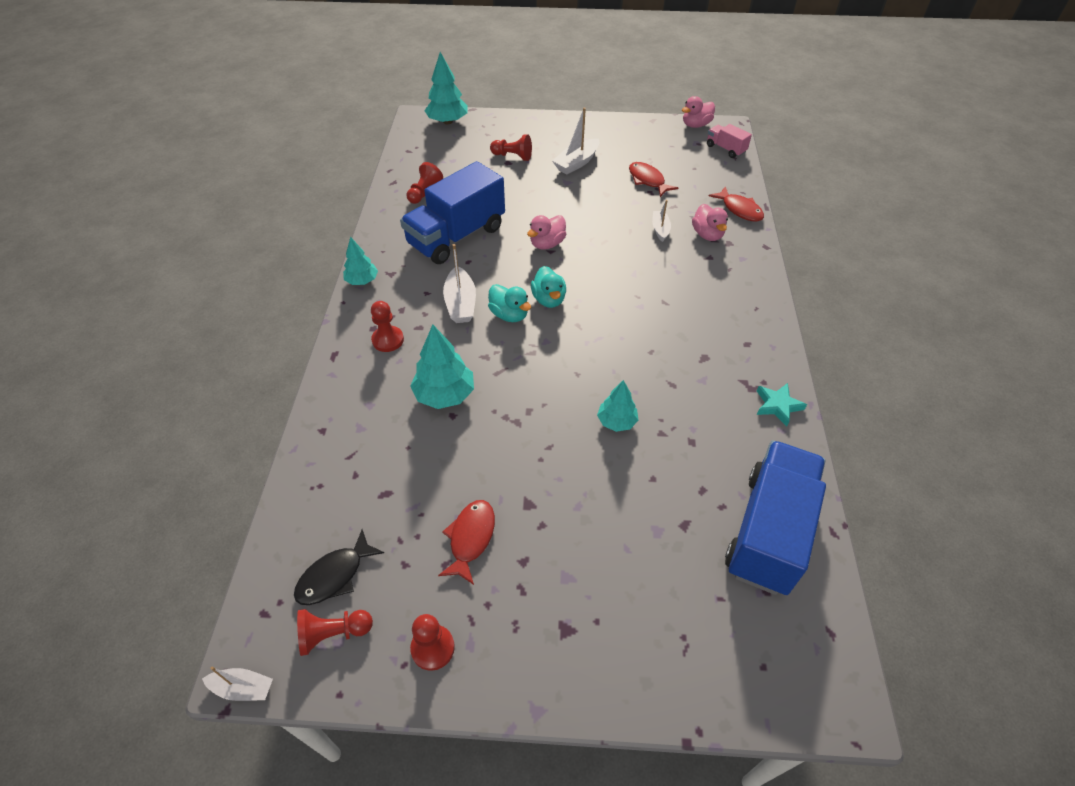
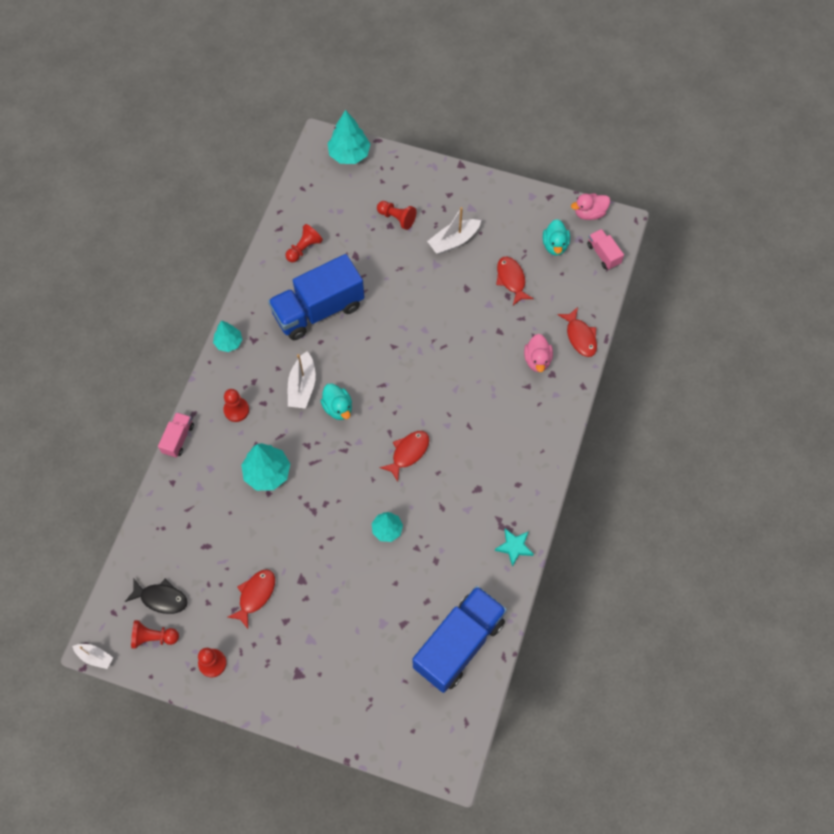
camera: 15 degrees right, 15 degrees up
(320, 382) = (178, 439): none -> pink truck
(334, 575) = (161, 598): black fish -> black fish turned 135 degrees counterclockwise
(547, 244) = (393, 337): pink duck -> none
(549, 299) = (375, 399): turquoise duck -> turquoise duck (555, 245)
(608, 340) = (408, 453): none -> red fish
(660, 229) = (498, 344): white boat -> none

